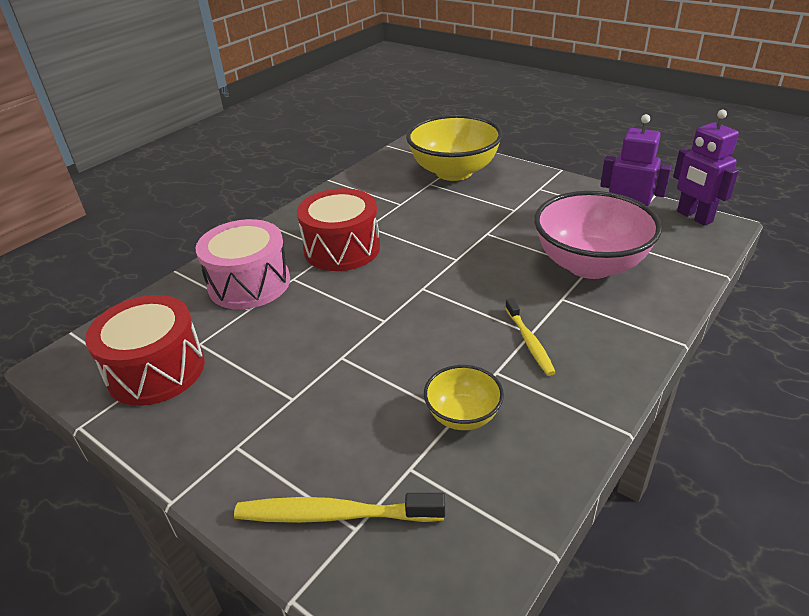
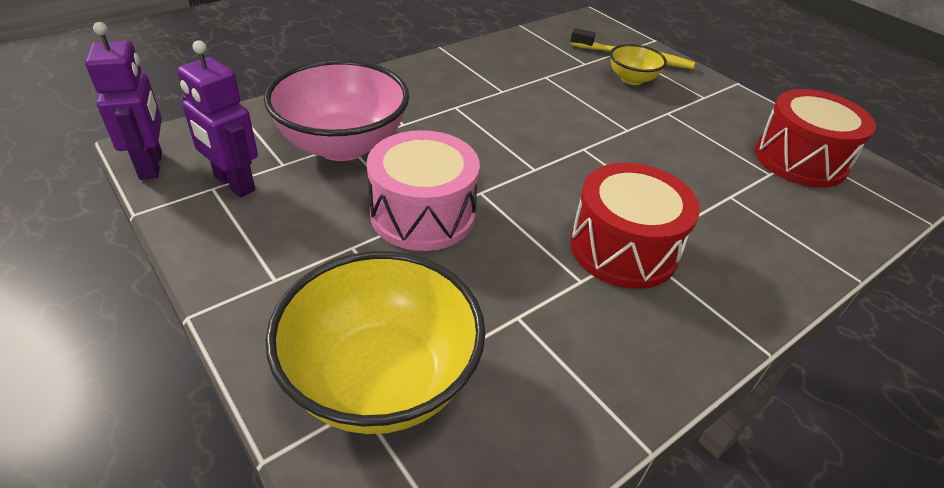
camera: 170 degrees left, 5 degrees up
(249, 283) = (741, 228): pink drum -> pink drum (423, 214)
(463, 415) = (540, 75): yellow bowl -> yellow bowl (632, 79)
(529, 342) = (462, 101): yellow toothbrush -> none

